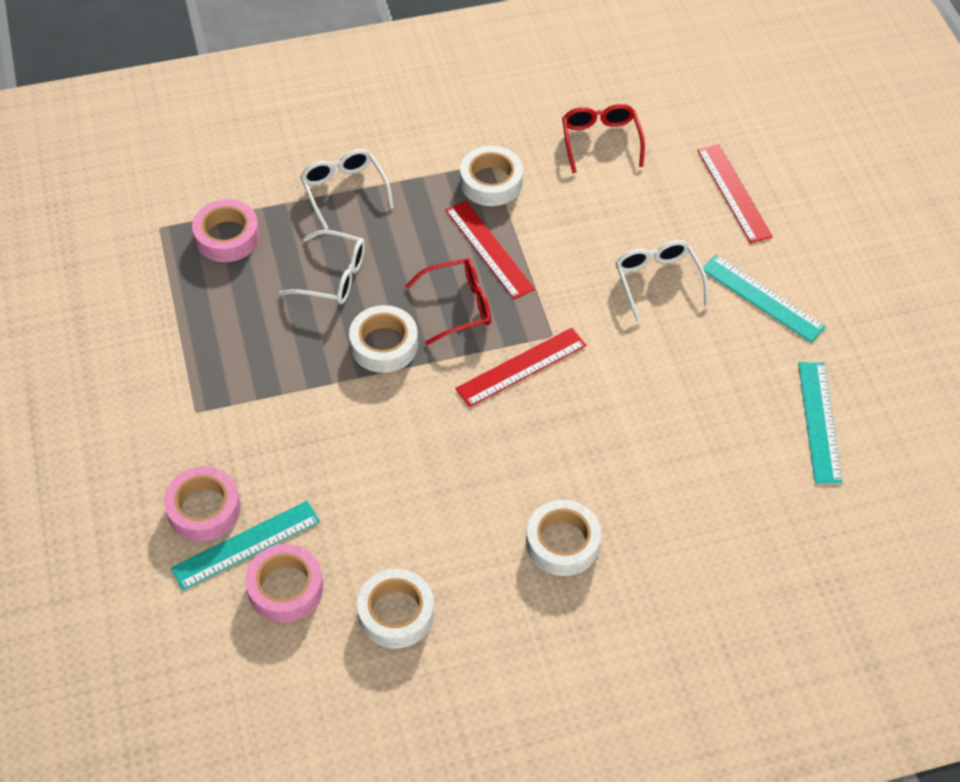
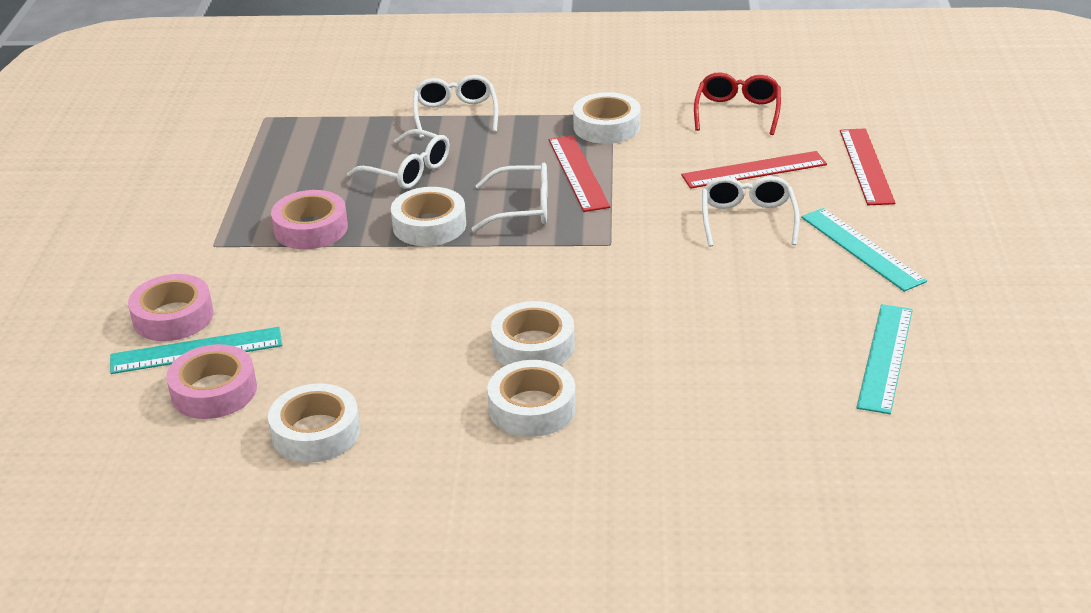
camera: 20 degrees right, 20 degrees down
(227, 237) = (323, 131): pink tape -> pink tape (311, 228)
(458, 306) = (523, 208): red glasses -> white glasses
(521, 367) = (563, 263): red ruler -> red ruler (754, 170)
(535, 473) = (533, 346): none -> white tape

